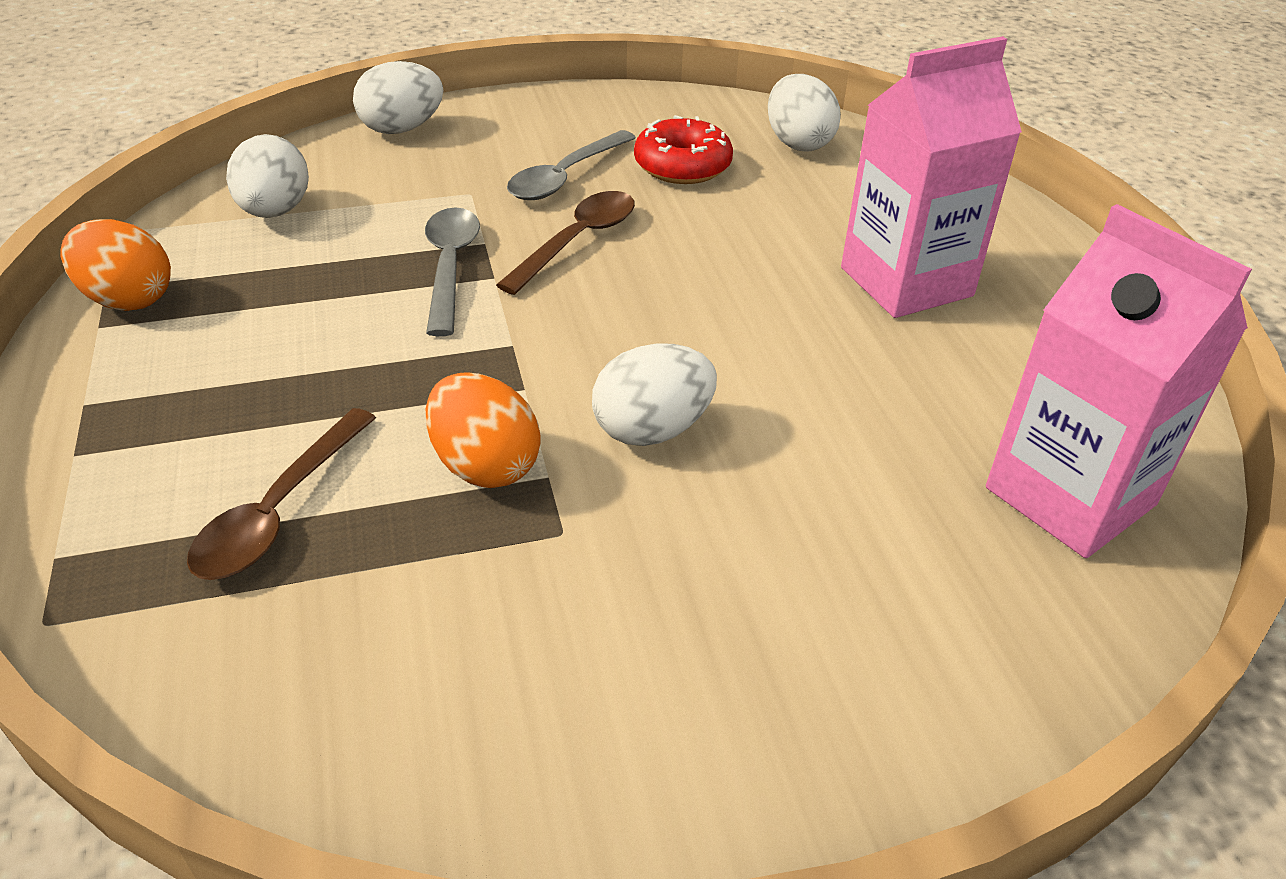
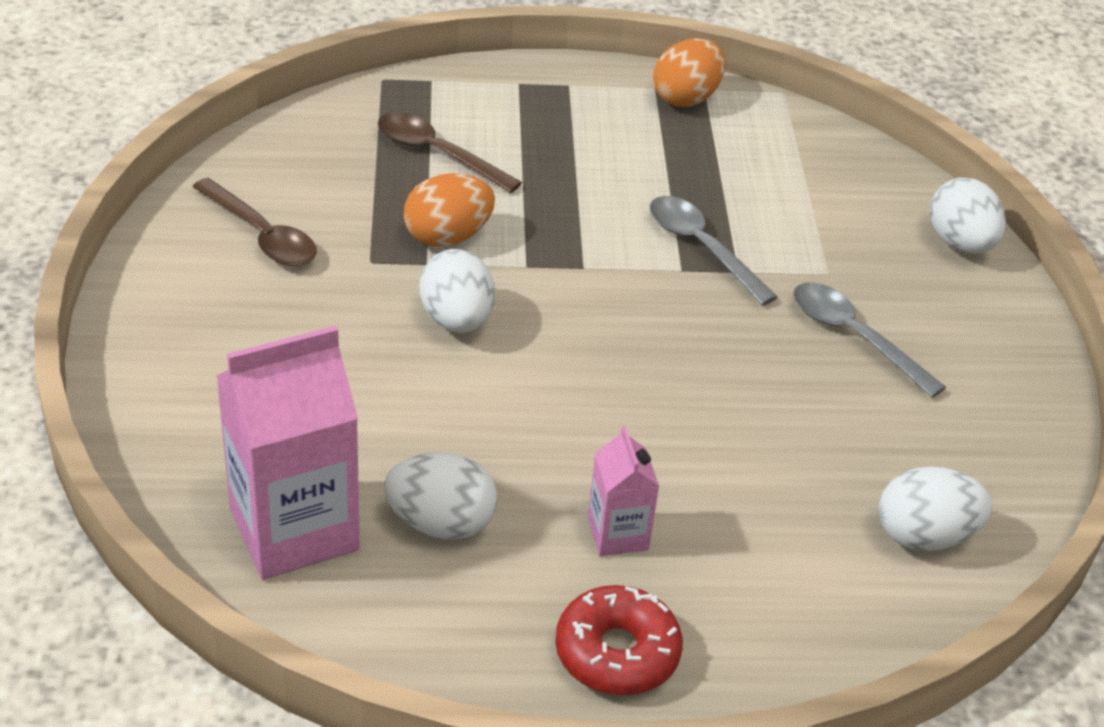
camera: 100 degrees right, 0 degrees up
(275, 211) = (805, 164): white egg -> white egg (441, 524)
(450, 267) = (702, 248): grey spoon -> grey spoon turned 135 degrees counterclockwise
(578, 241) = (731, 326): brown spoon -> brown spoon (262, 235)
(682, 166) = (873, 425): red donut -> red donut (617, 653)
(906, 282) = (618, 534): pink carton -> pink carton, size x0.51

